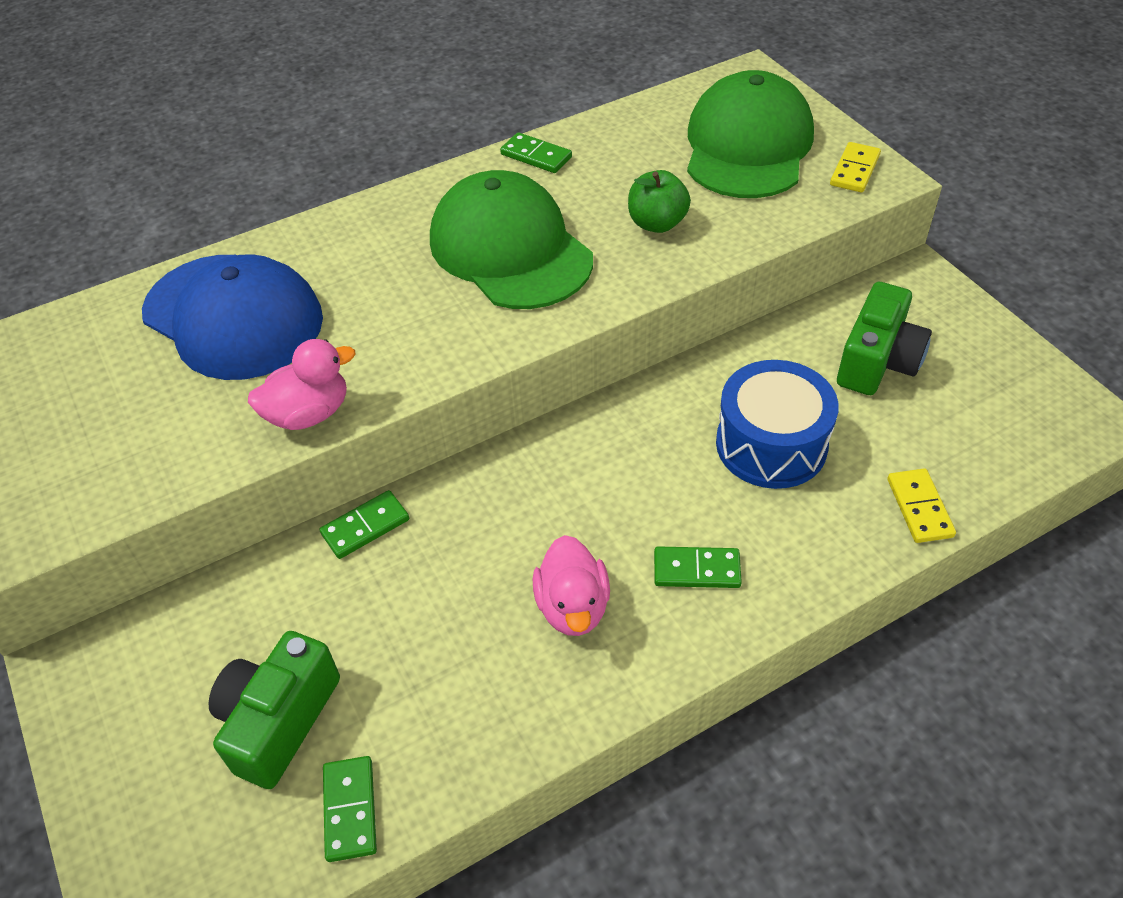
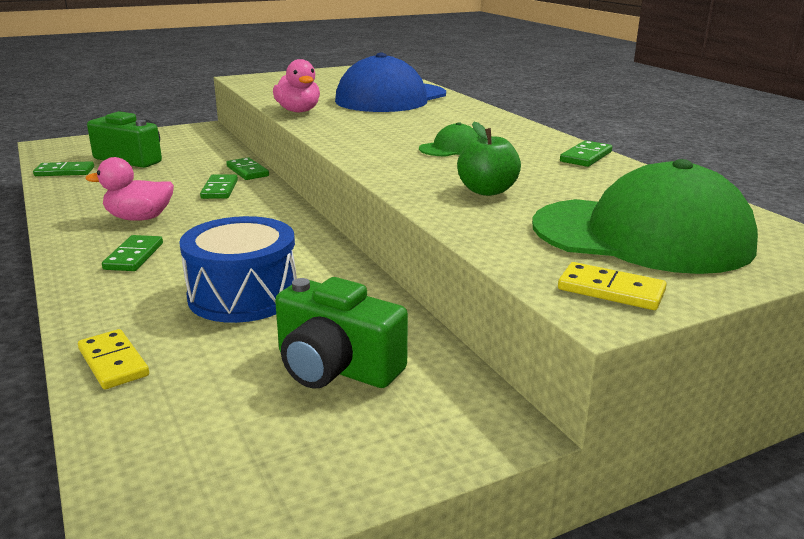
camera: 90 degrees right, 25 degrees down
(450, 542) = (219, 189): none -> green domino
(510, 249) = (451, 148): green cap -> green cap, size x0.43
(919, 508) = (113, 362): yellow domino -> yellow domino turned 60 degrees clockwise

